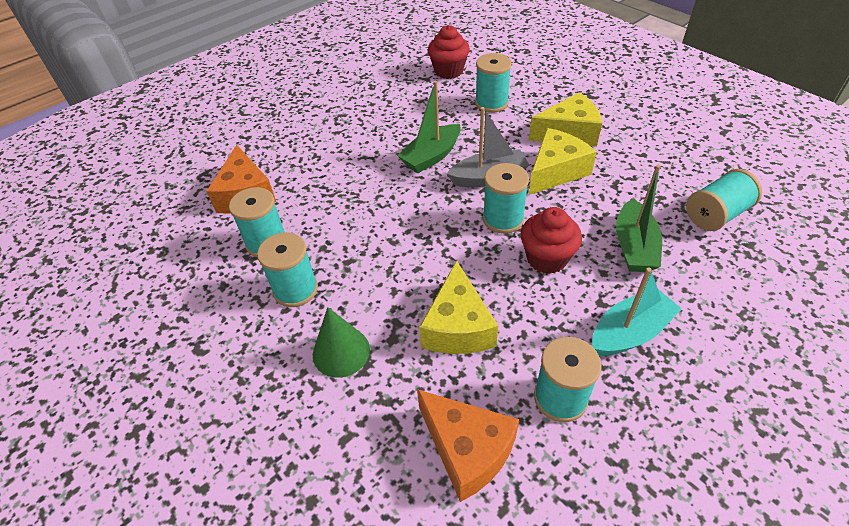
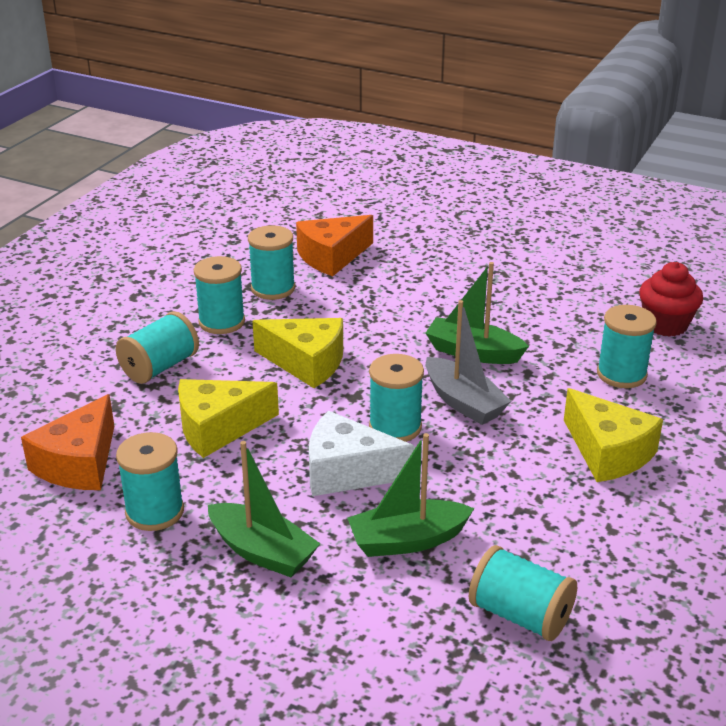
camera: 65 degrees right, 15 degrees down
(341, 352) = (160, 367): green cone -> turquoise spool
(546, 258) = (347, 471): red cupcake -> white cheese
(556, 171) = (513, 453): yellow cheese -> yellow cheese (306, 363)
(629, 332) = (262, 552): turquoise boat -> green boat

